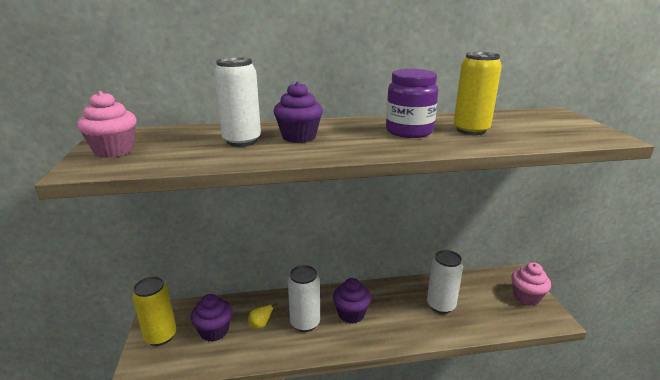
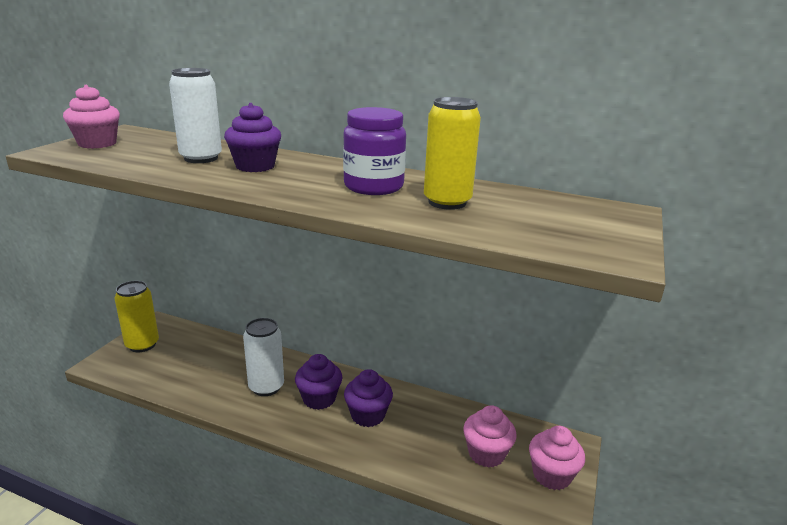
camera: 30 degrees right, 0 degrees up
(214, 331) = (185, 359): purple cupcake -> purple cupcake (368, 415)
(260, 325) = (226, 371): yellow pear -> none
(441, 305) = (426, 434): white can -> none
(484, 301) = (486, 454): none -> pink cupcake

